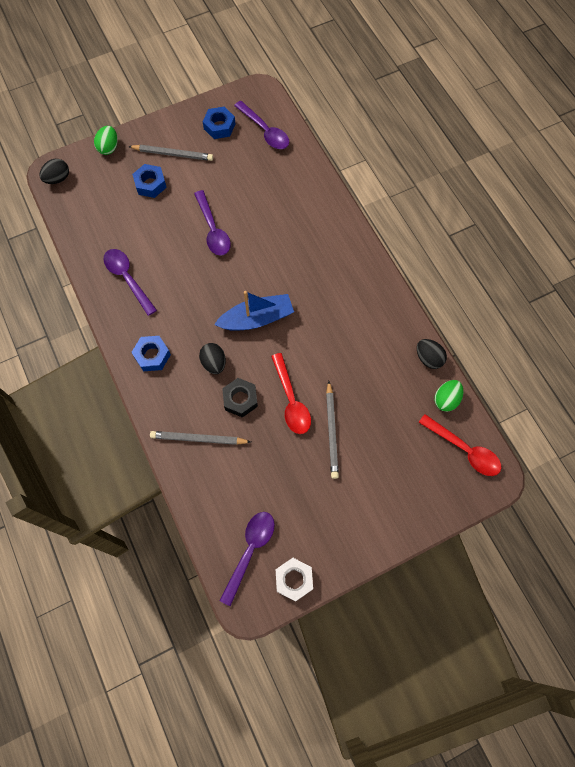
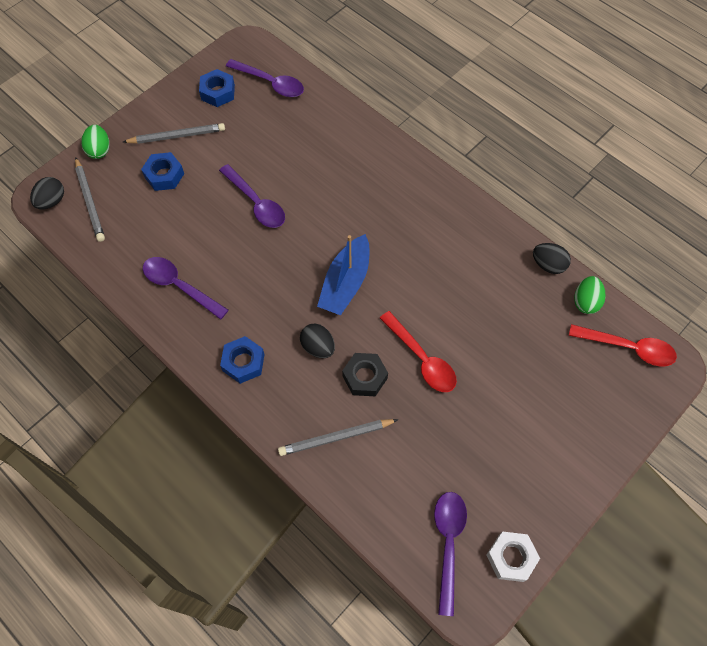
camera: 20 degrees left, 5 degrees down
(257, 318) = (345, 283): blue boat -> blue boat turned 150 degrees clockwise
(331, 431) = (480, 377): grey pencil -> grey pencil (90, 201)

